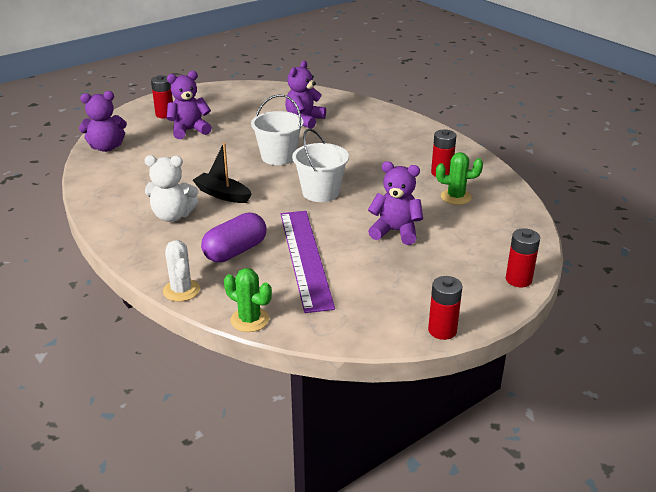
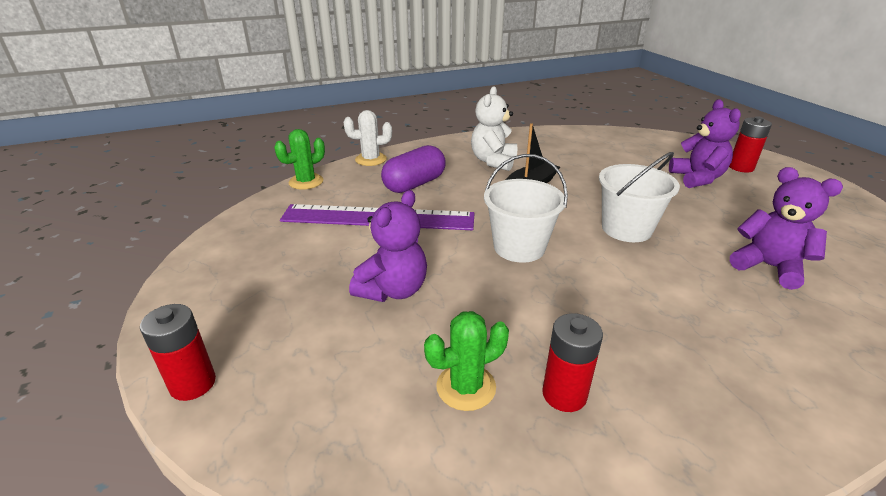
camera: 105 degrees right, 0 degrees up
(106, 147) = (642, 139): purple teddy bear -> none
(235, 251) = (414, 184): purple capsule -> purple capsule turned 75 degrees clockwise
(442, 330) = (180, 280): red battery -> none
(456, 197) = (466, 387): green cactus -> green cactus turned 45 degrees clockwise

